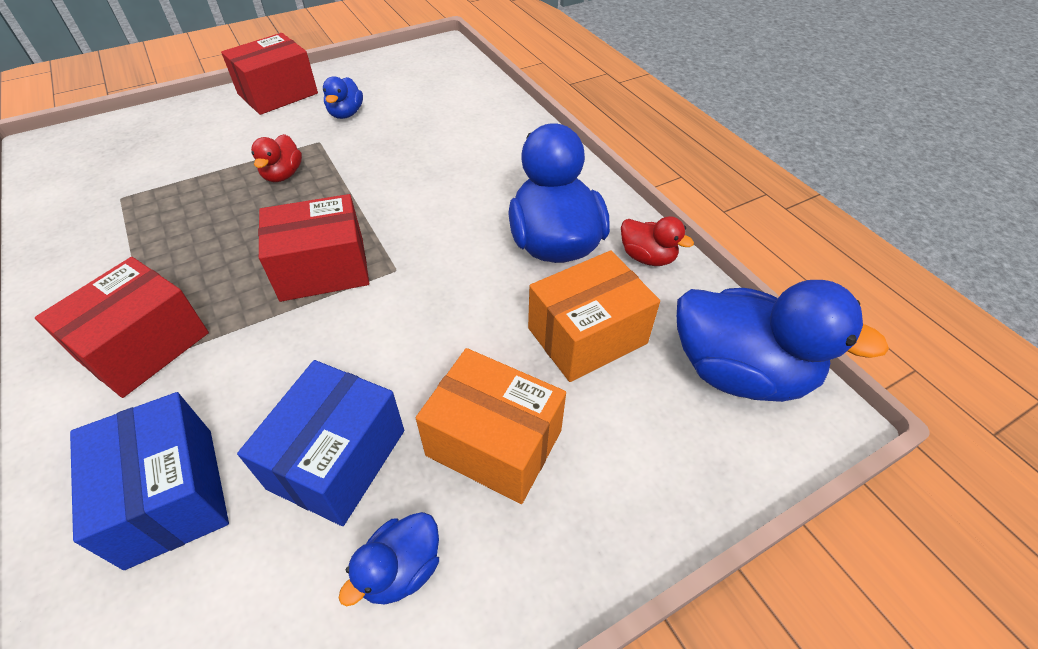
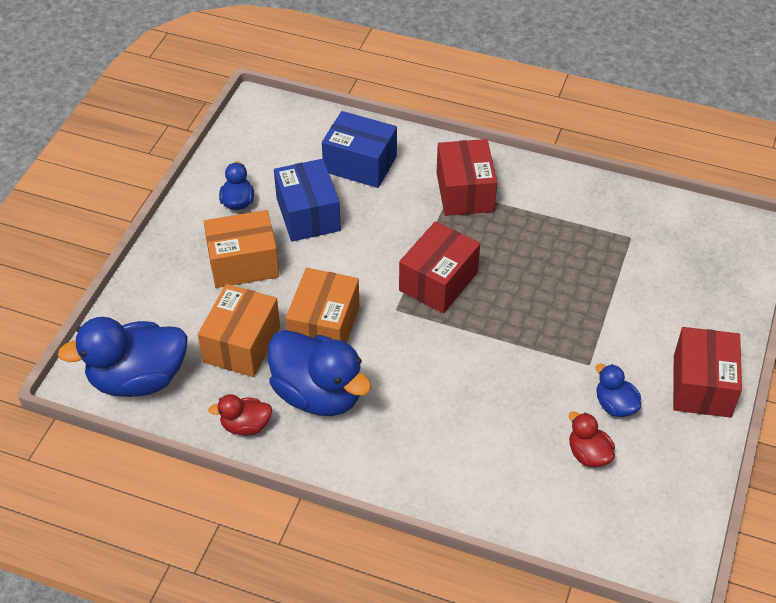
camera: 140 degrees right, 0 degrees up
(283, 175) = (564, 320): red duck -> red duck (588, 454)
(483, 298) = (324, 326): none -> orange box

